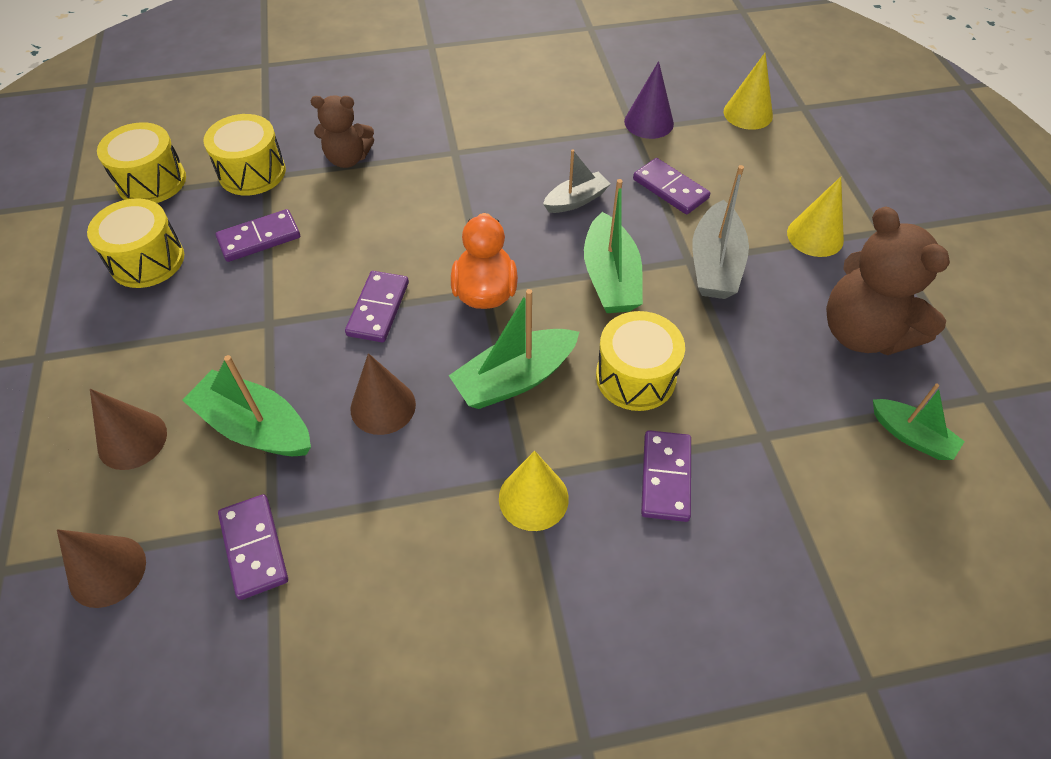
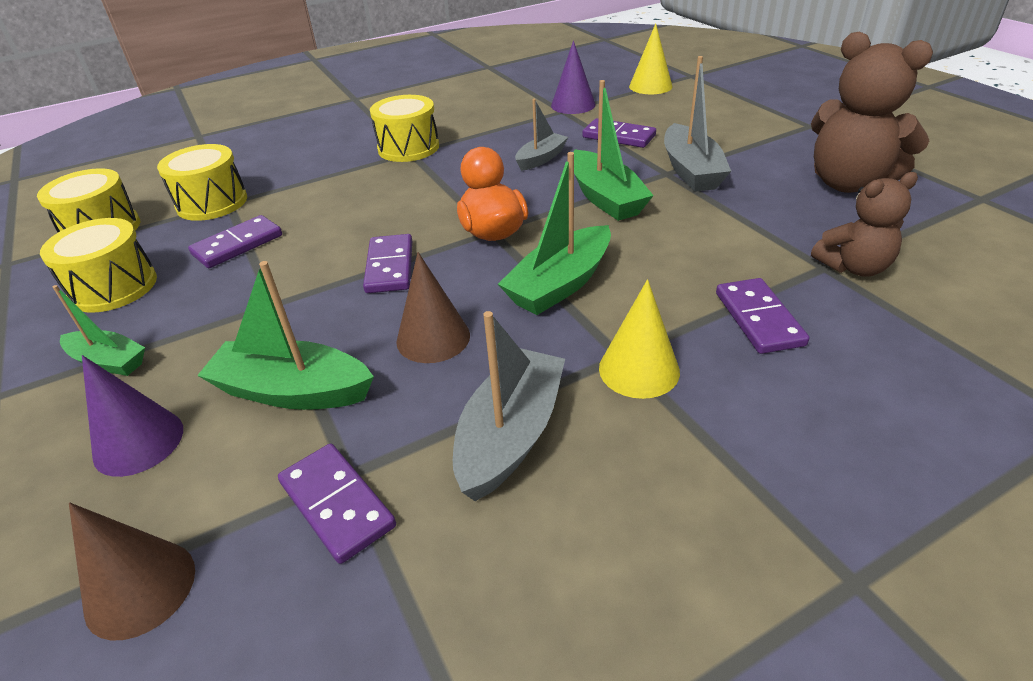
camera: 15 degrees left, 15 degrees down
(132, 440) = (138, 442): brown cone -> purple cone
(348, 159) = (308, 175): brown teddy bear -> brown teddy bear (854, 267)
(402, 529) = (511, 435): none -> grey boat
(635, 377) = (675, 255): yellow drum -> yellow drum (408, 148)
(815, 236) = (760, 138): yellow cone -> none
(911, 436) = (948, 236): green boat -> green boat (108, 361)

